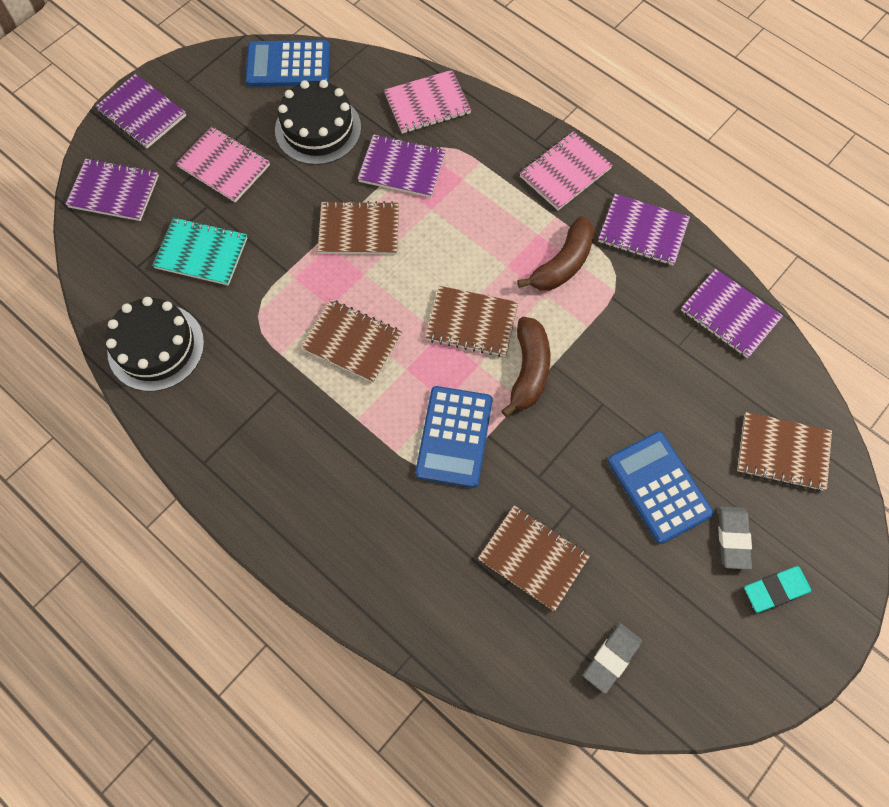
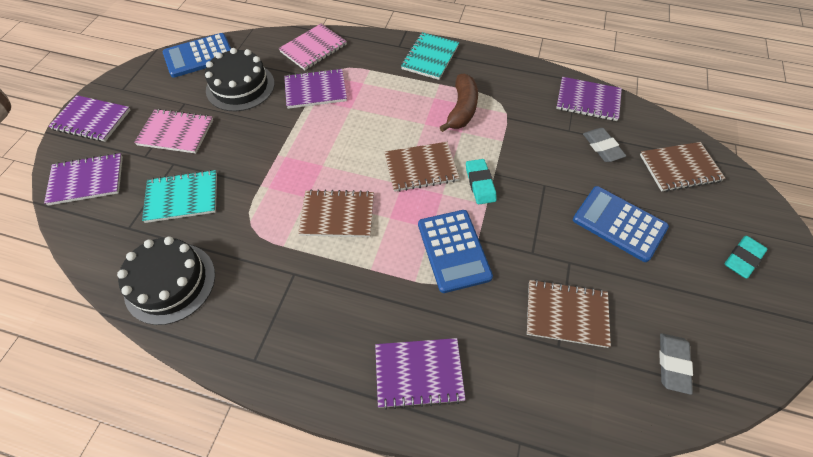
camera: 25 degrees left, 10 degrees down
(359, 230) = (304, 138): brown notebook -> none
(528, 370) = (480, 183): brown banana -> turquoise eraser
(565, 172) = (430, 57): pink notebook -> turquoise notebook
(642, 231) = (501, 73): purple notebook -> purple notebook (418, 373)
(733, 538) = (690, 236): grey eraser -> grey eraser (602, 147)

